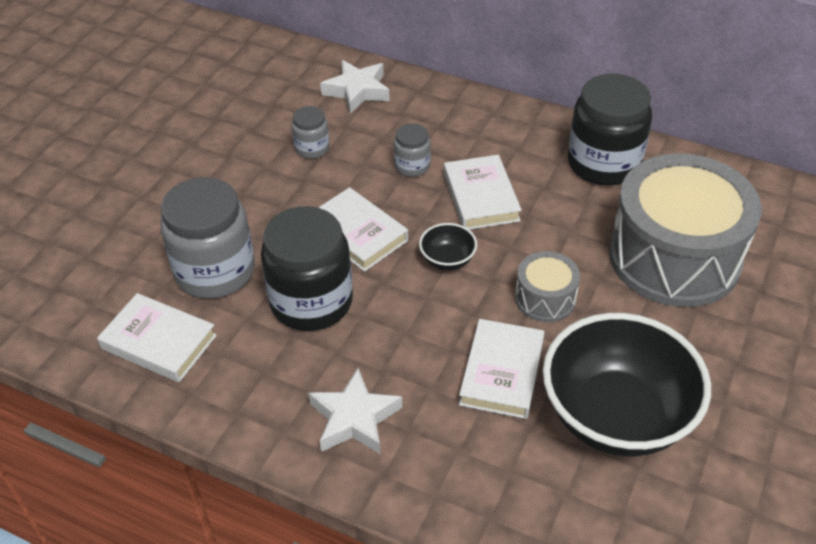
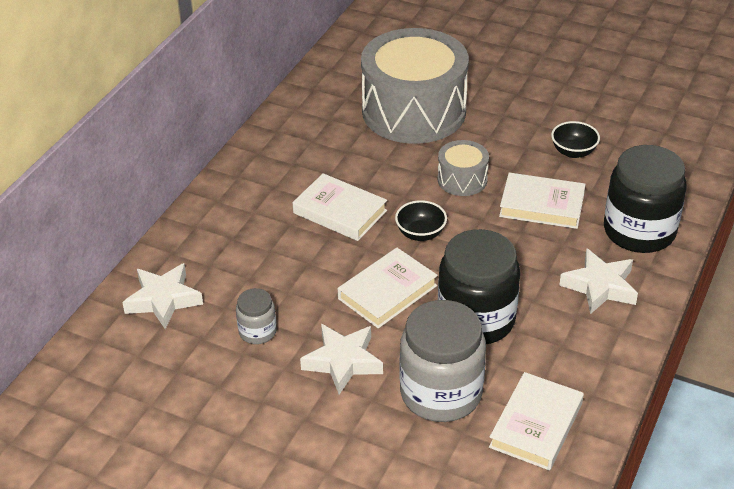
camera: 90 degrees left, 5 degrees down
(266, 204) = (343, 361): none -> white star
(412, 166) = (293, 256): grey jar -> none
(481, 197) = (340, 212): white book -> white book turned 45 degrees clockwise
(603, 163) = (300, 138): black jar -> black jar (639, 231)
(616, 416) = (573, 152): black bowl -> black bowl, size x0.42

